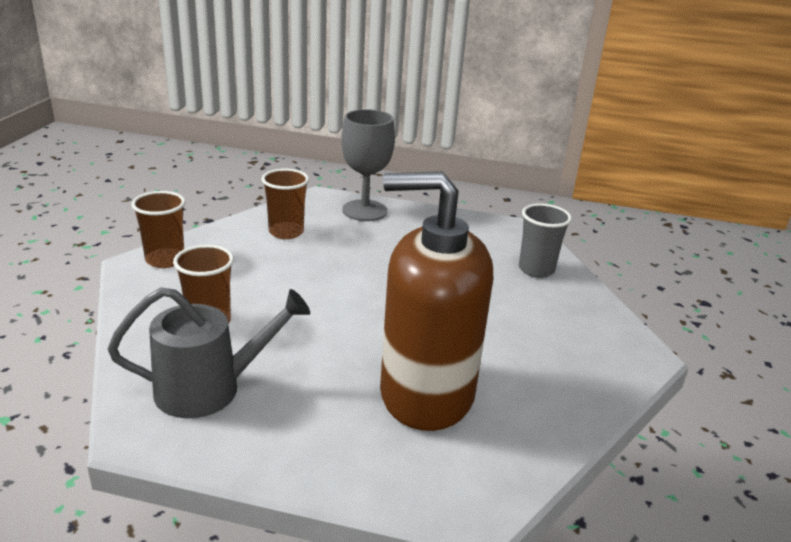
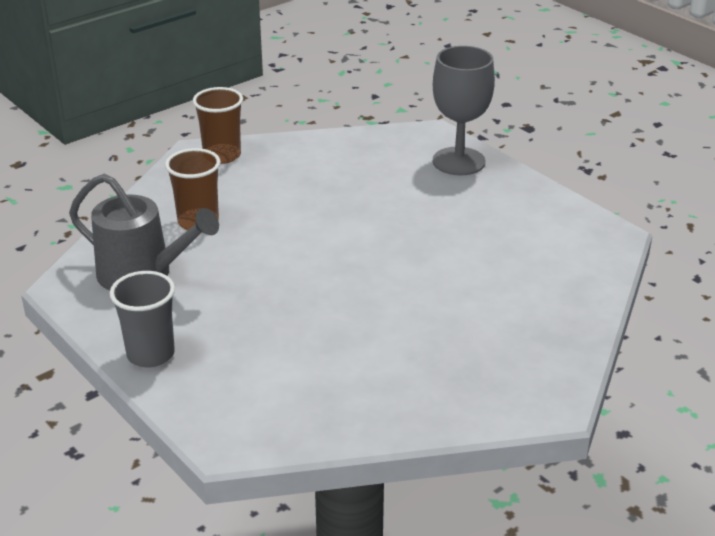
camera: 40 degrees right, 5 degrees up
(286, 232) = (353, 161): brown cup -> none
(426, 393) = (297, 347): brown soap dispenser -> none
(536, 269) = (560, 282): grey cup -> grey cup (150, 354)

